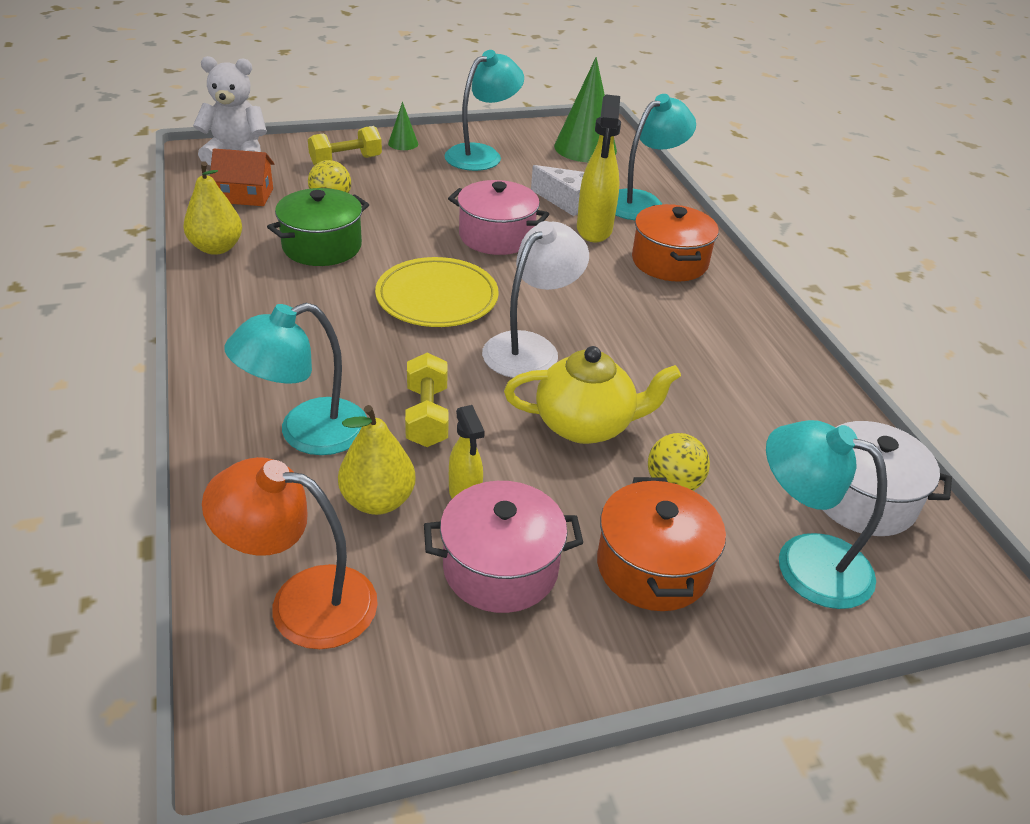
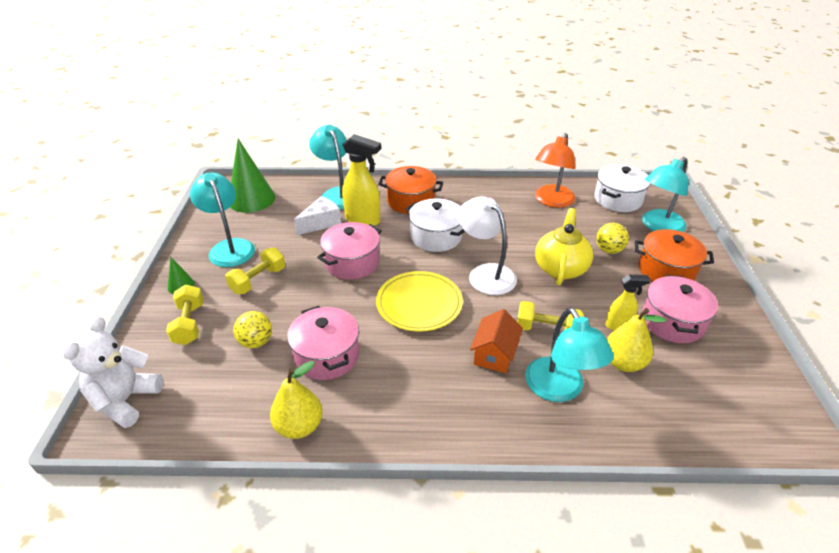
camera: 70 degrees left, 0 degrees up
(245, 195) = (213, 399): orange house -> orange house (494, 354)
(302, 601) = (707, 406): orange lamp -> orange lamp (551, 201)
(322, 246) = (326, 356): green pot -> pink pot
(432, 183) = (258, 280): none -> yellow dumbbell
(594, 294) = (436, 237): none -> white pot

